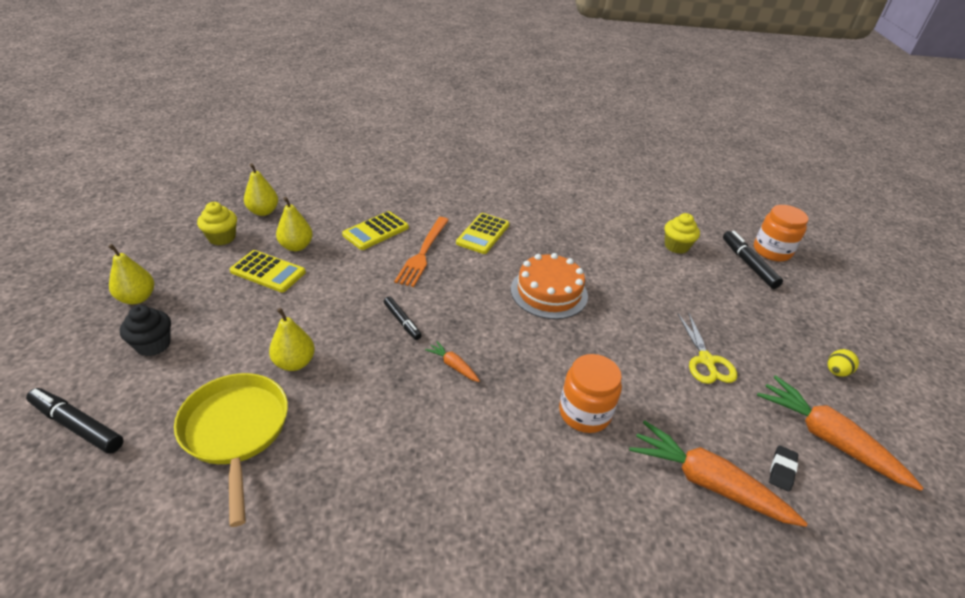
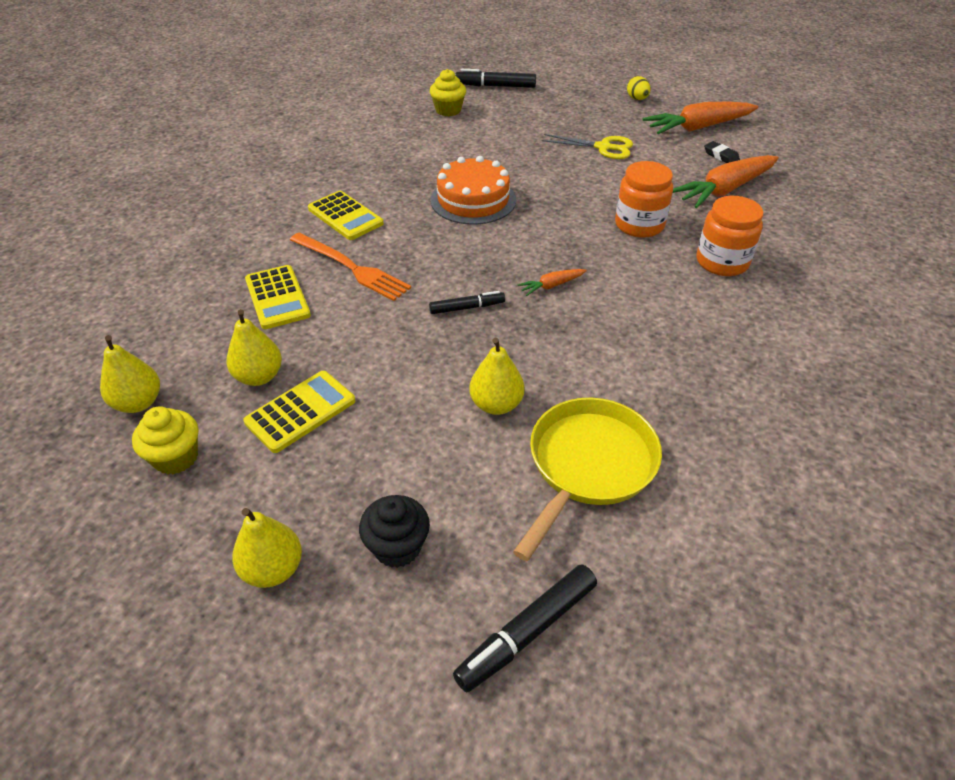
camera: 65 degrees left, 5 degrees up
(236, 431) = (588, 466): yellow pan -> yellow pan turned 120 degrees clockwise
(772, 251) = (485, 69): orange jar -> orange jar (722, 262)

